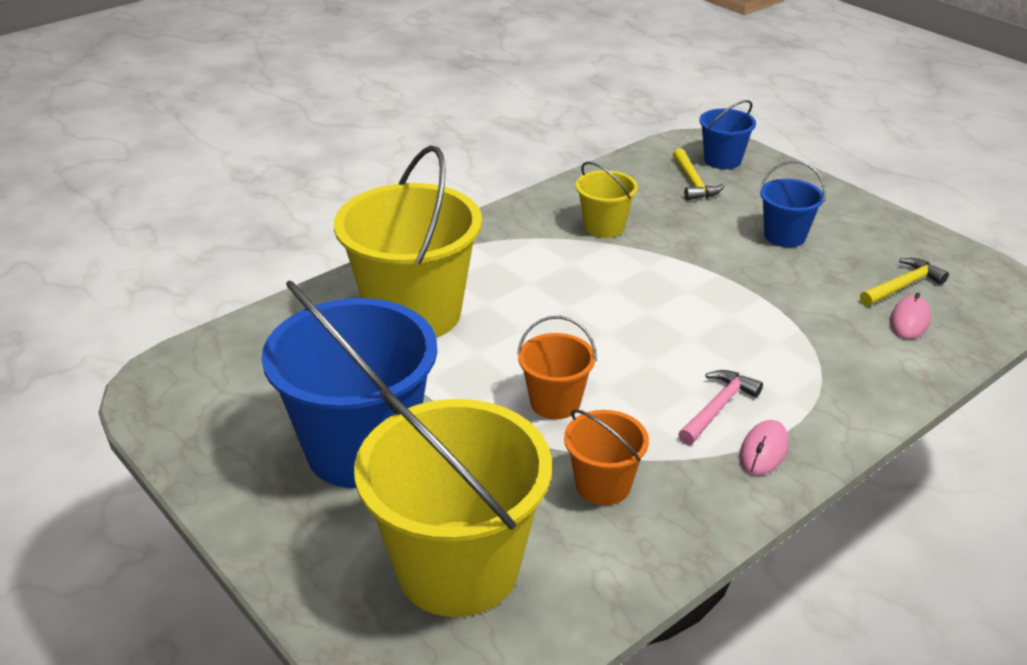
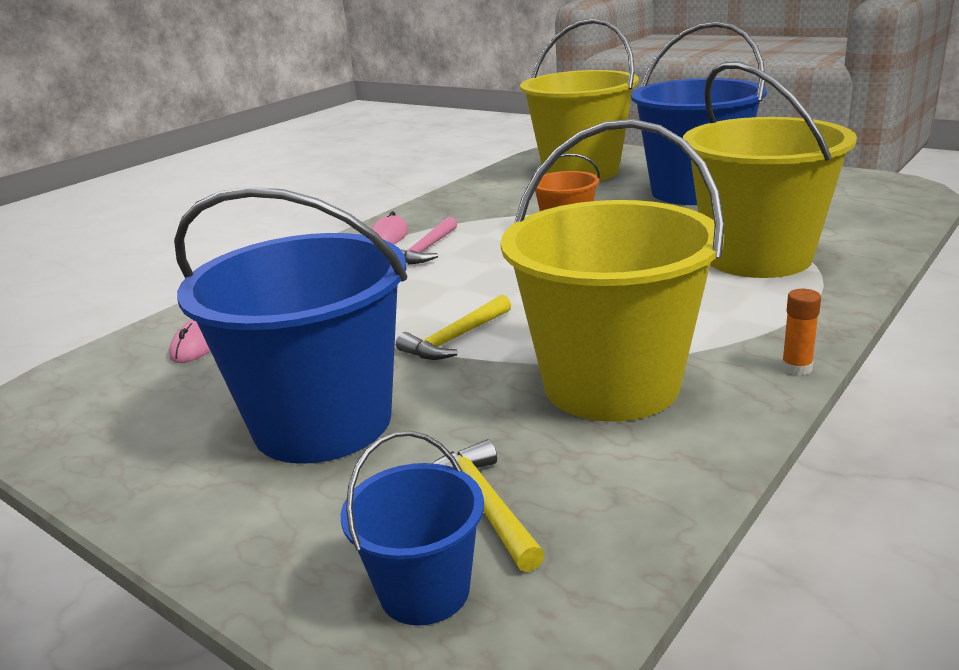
camera: 170 degrees right, 10 degrees down
(491, 216) = (796, 368): none -> orange glue stick
(603, 485) = (507, 206): orange bucket -> none
(604, 227) = (611, 384): yellow bucket -> yellow bucket, size x2.06
(784, 236) = (323, 422): blue bucket -> blue bucket, size x2.06
(903, 286) = (180, 381): yellow hammer -> yellow hammer (455, 339)

